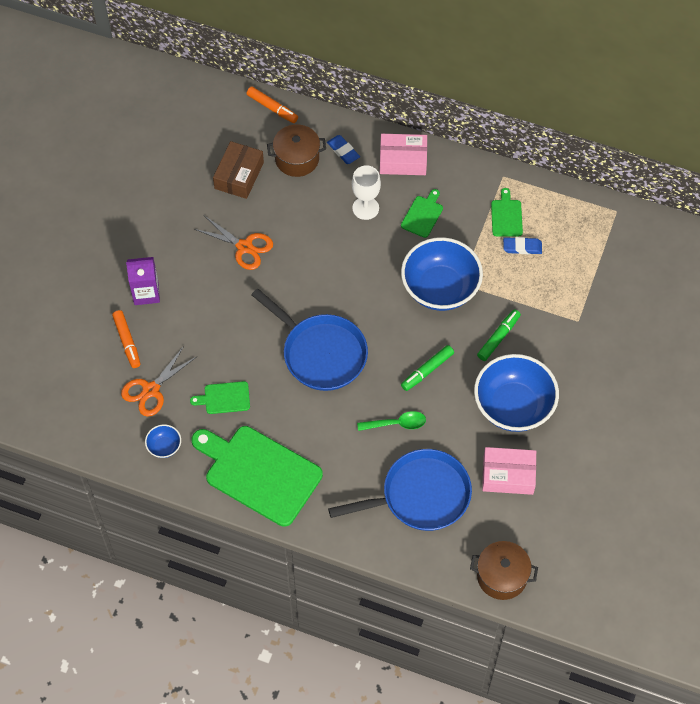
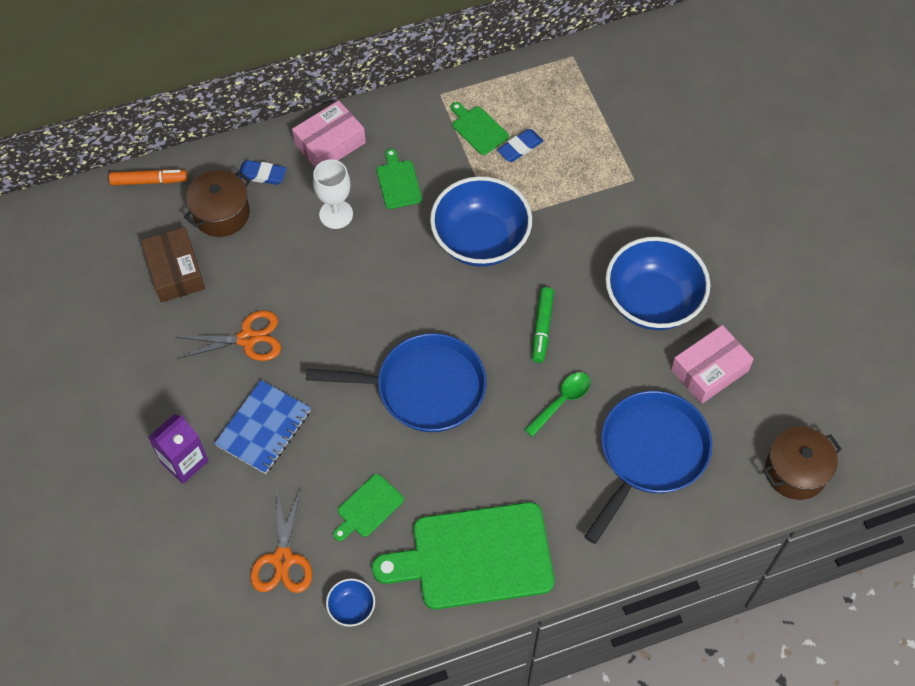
camera: 40 degrees left, 0 degrees up
(127, 341) = (210, 528): orange marker -> none
(207, 307) = (263, 428): none -> blue notebook
(498, 338) = (578, 247): green marker -> none

